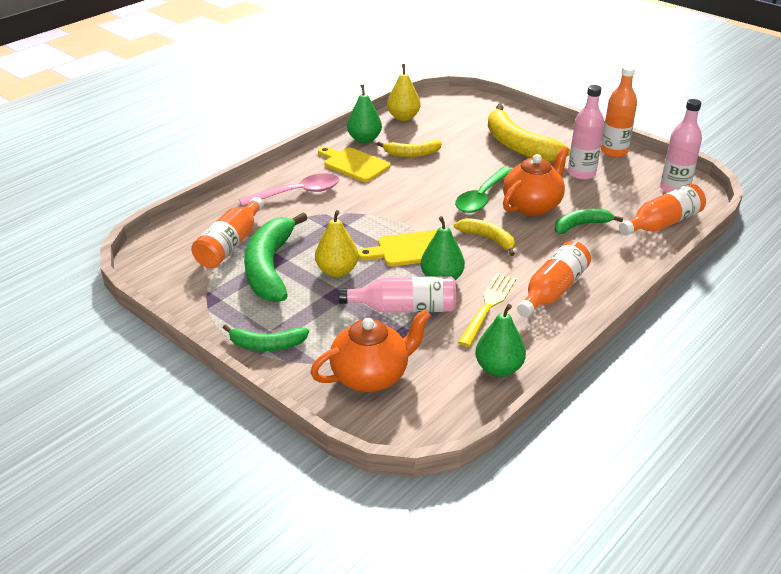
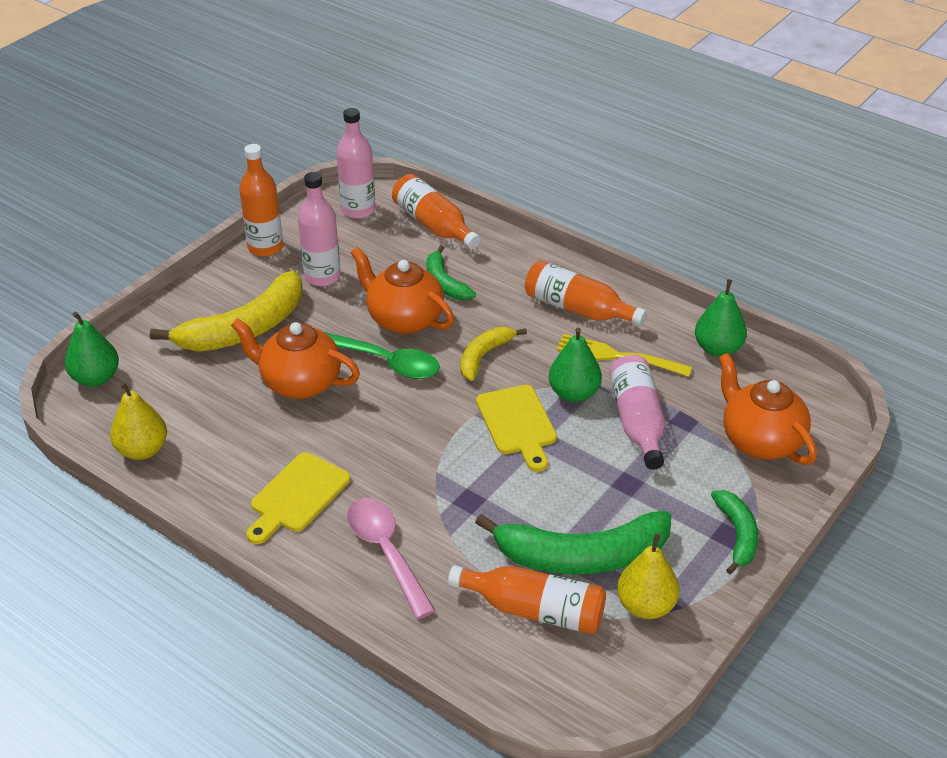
camera: 95 degrees left, 5 degrees up
(337, 271) = (576, 487): yellow pear -> yellow pear (646, 606)
(364, 139) = (216, 491): green pear -> green pear (96, 378)
(412, 154) = (266, 434): yellow banana -> none
(461, 165) = (299, 383): none -> orange teapot

